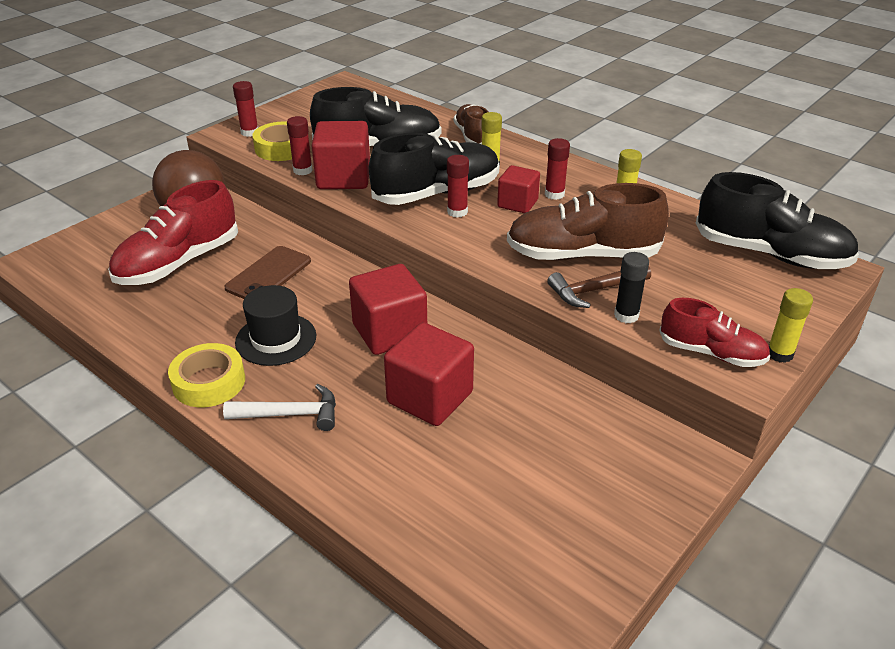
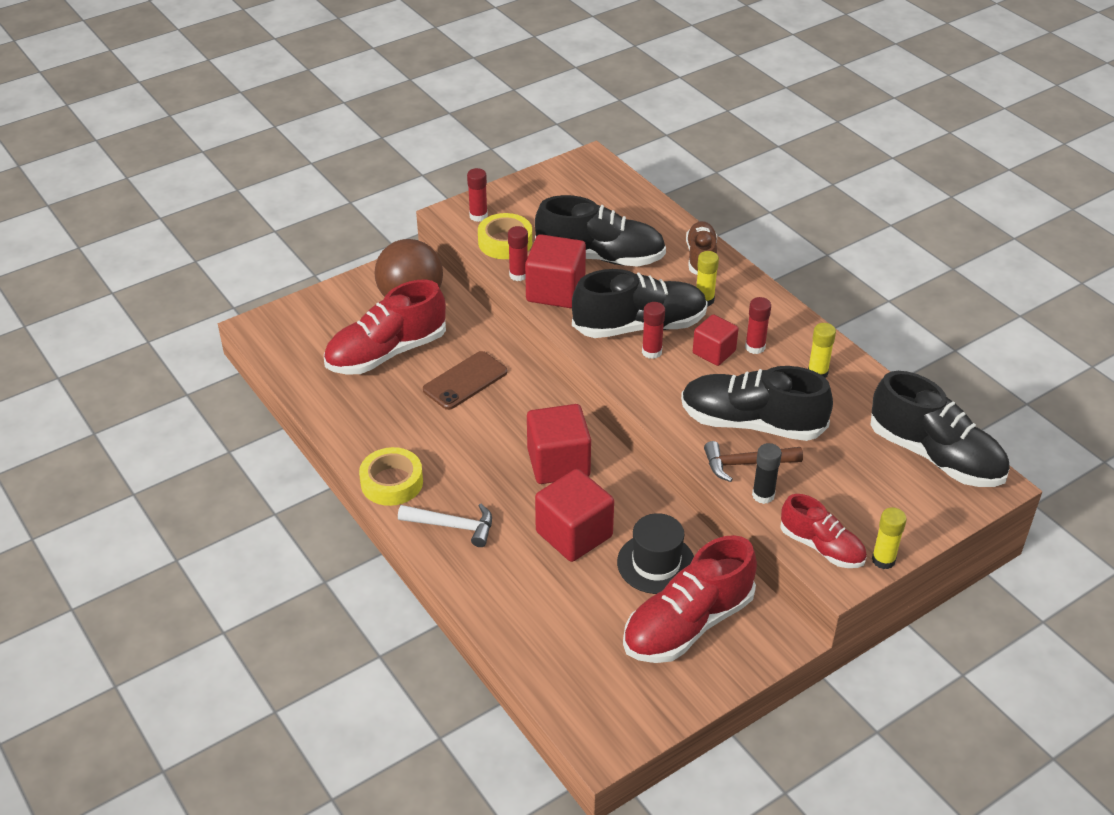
camera: 15 degrees right, 5 degrees up
(276, 339) = (456, 451): black hat -> black hat (656, 563)
(582, 255) = (751, 423): brown shoe -> black shoe
(591, 467) = (688, 624): none -> red shoe

